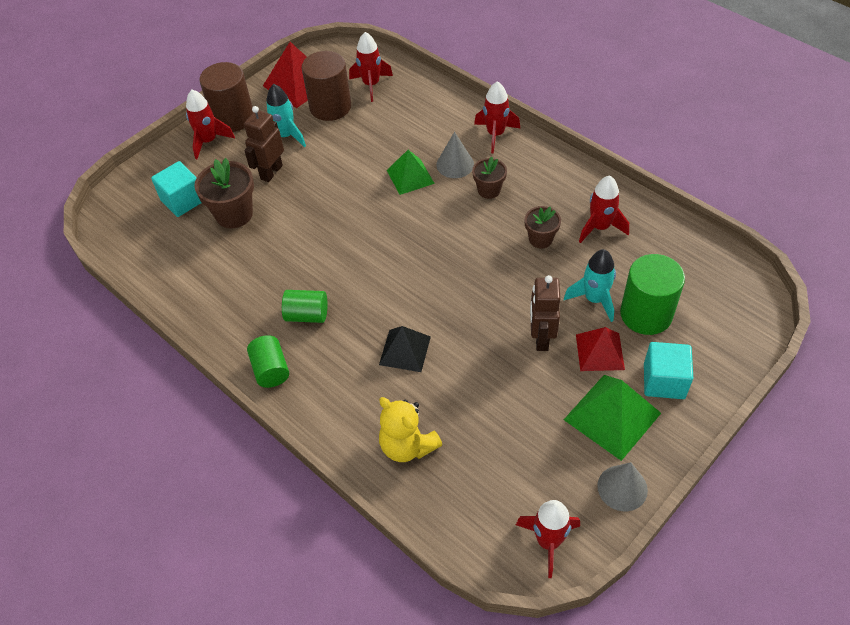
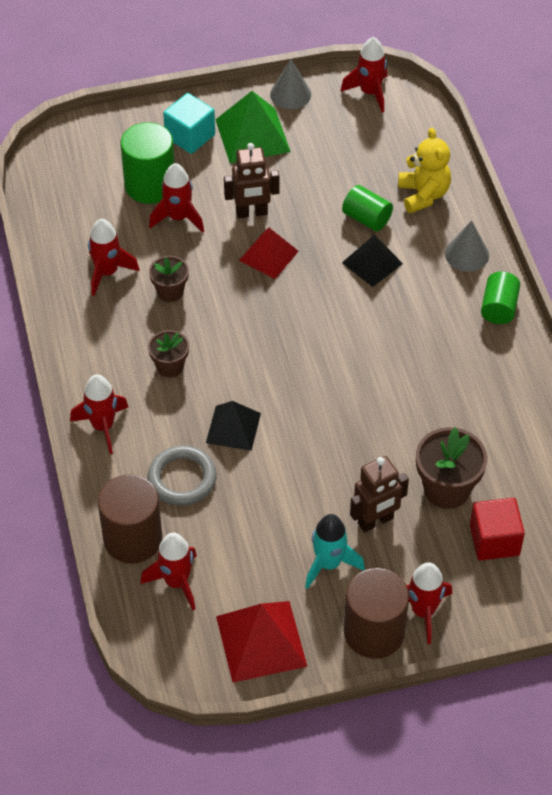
camera: 150 degrees left, 0 degrees up
(182, 200) = (494, 540): turquoise cube -> red cube
(307, 315) = (437, 339): green cylinder -> green cylinder (366, 218)
(330, 107) = (248, 577): brown cylinder -> brown cylinder (133, 539)
(410, 176) = (233, 428): green pyramid -> black pyramid
(416, 133) = (182, 478): none -> grey ring
(455, 164) = (176, 415): grey cone -> grey cone (467, 254)
(541, 338) = (251, 213): brown robot -> brown robot turned 45 degrees clockwise
(594, 299) = (178, 218): turquoise rocket -> red rocket
(599, 352) = (216, 179): red pyramid -> red pyramid (268, 255)

